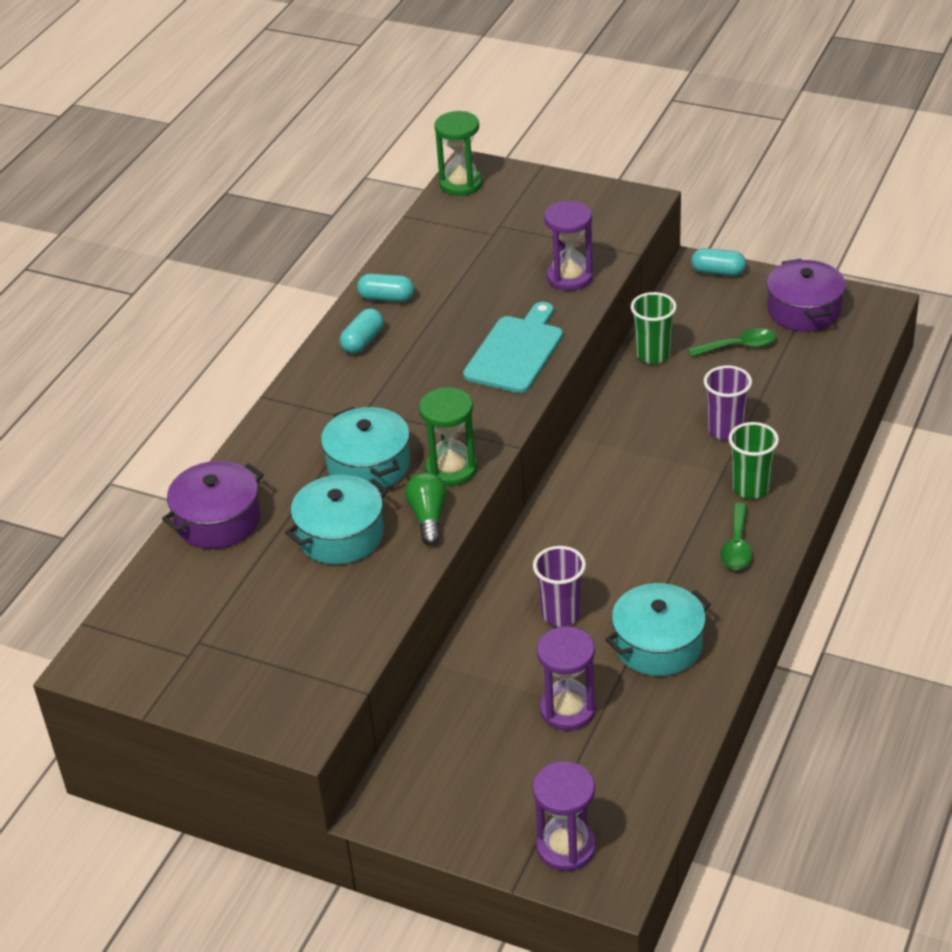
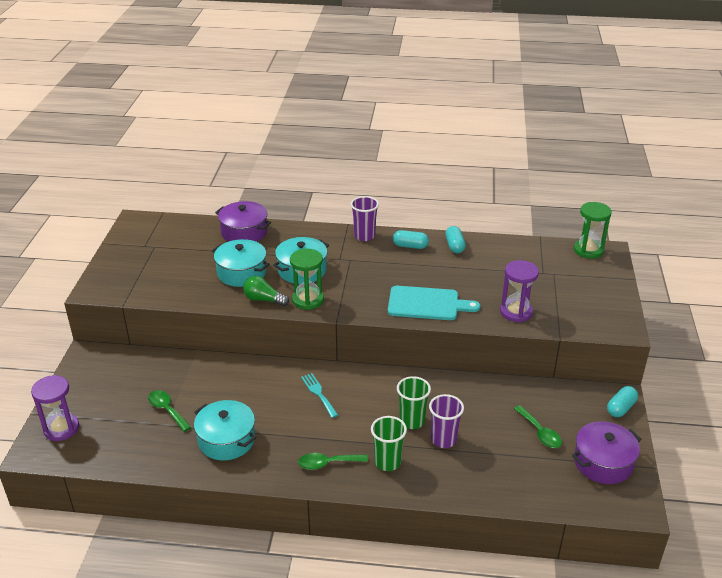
camera: 70 degrees right, 5 degrees down
(428, 517) = (264, 300): green light bulb -> green light bulb turned 135 degrees counterclockwise
(561, 614) = (245, 393): purple cup -> purple cup (364, 236)
(567, 709) = (167, 410): purple hourglass -> green spoon
(592, 534) = (318, 393): none -> turquoise fork
(653, 355) = (507, 390): green cup -> green cup (412, 421)
(718, 272) = (621, 408): turquoise capsule -> turquoise capsule turned 45 degrees clockwise

